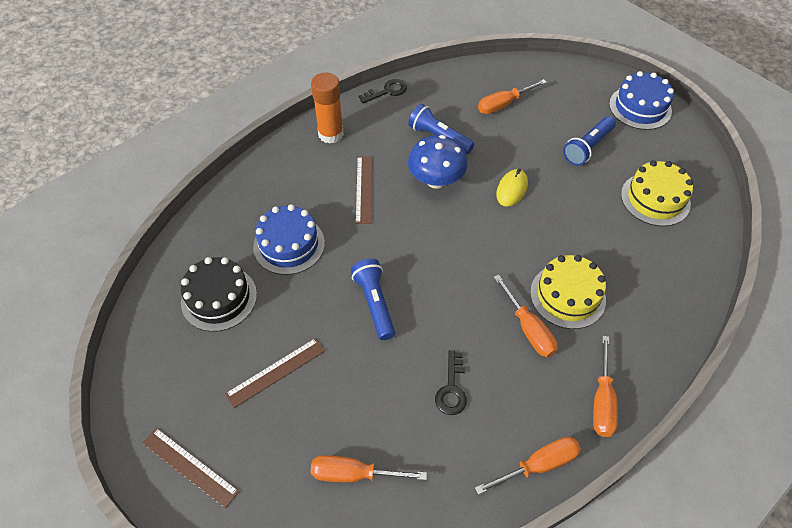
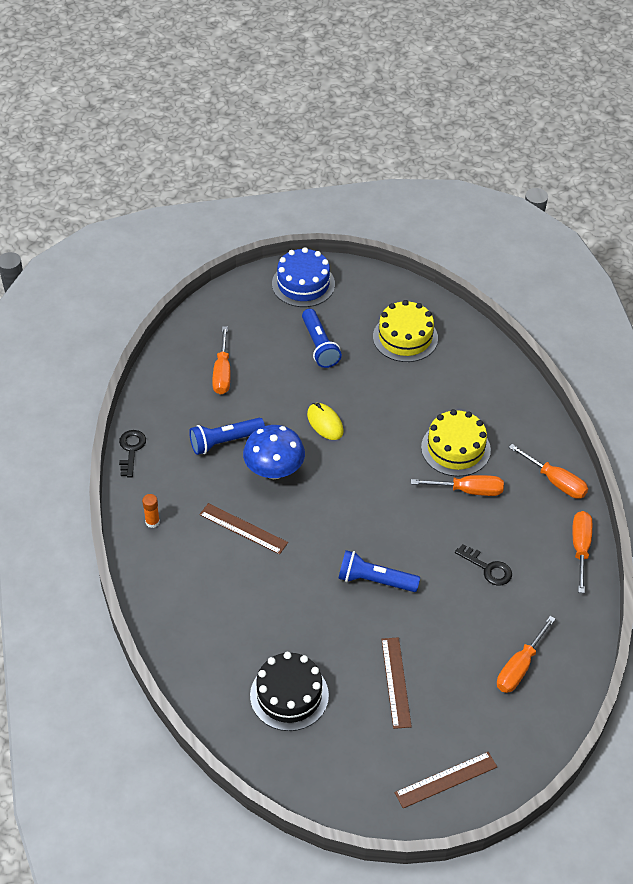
camera: 60 degrees left, 5 degrees down
(289, 245) = (266, 615): blue cake -> none
(331, 134) = (152, 522): orange glue stick -> orange glue stick, size x0.49

